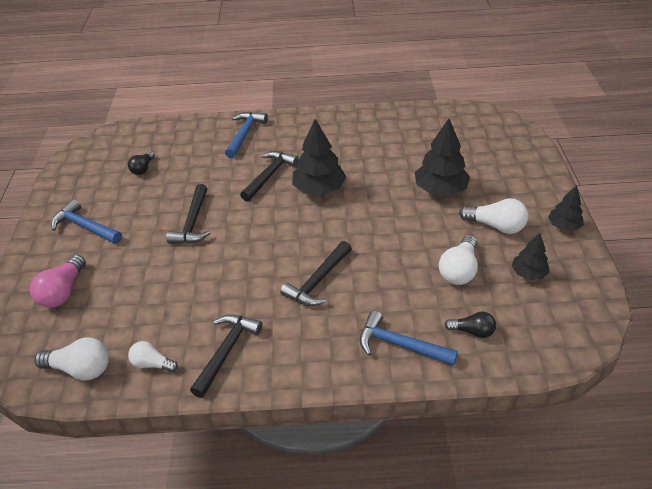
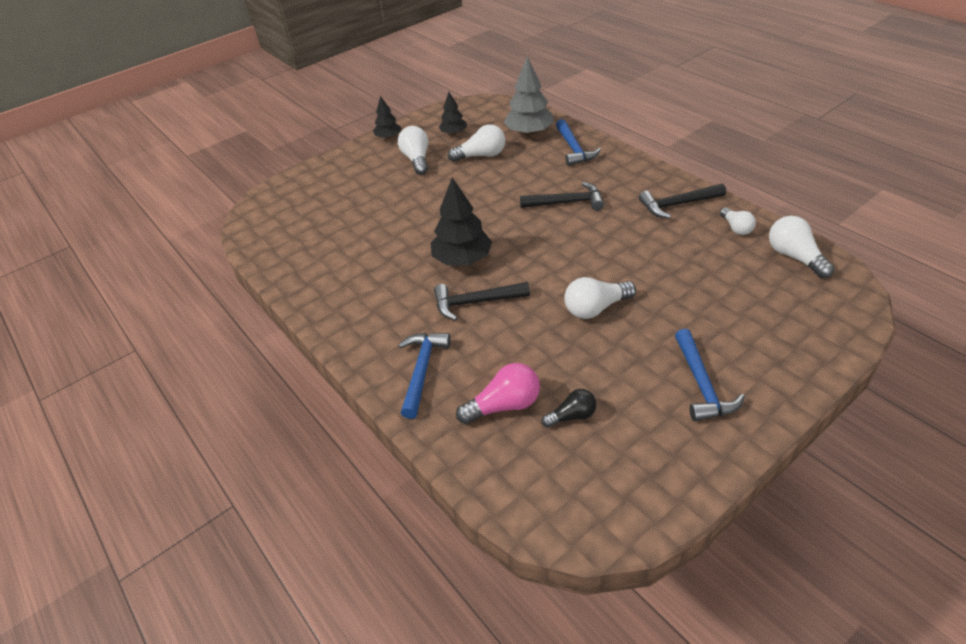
camera: 125 degrees left, 0 degrees up
(63, 291) = (772, 327): pink light bulb -> pink light bulb (504, 405)
(193, 222) = (596, 308): black hammer -> white light bulb
(244, 134) = (422, 371): blue hammer -> blue hammer turned 120 degrees clockwise
(440, 189) = (395, 198): black tree -> none
(472, 331) = (529, 132): black light bulb -> grey tree

